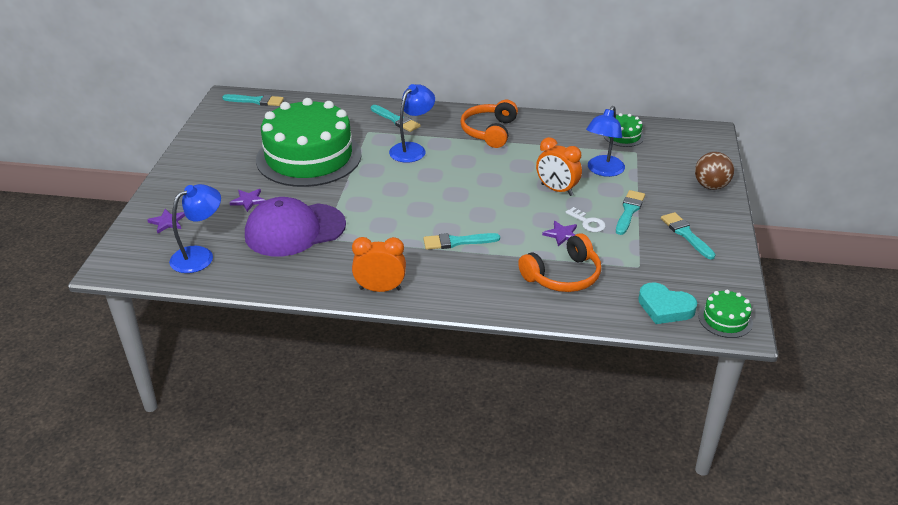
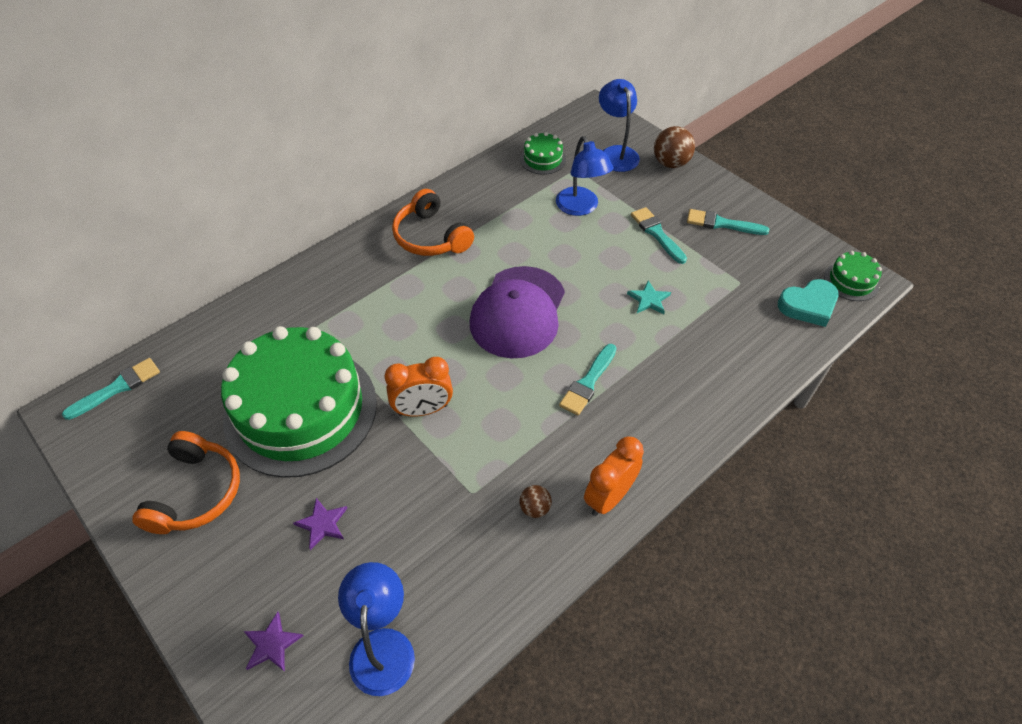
camera: 50 degrees left, 15 degrees up
(295, 230) = (429, 512): purple cap -> purple cap (518, 312)
(339, 265) = (535, 508): none -> brown ball
(396, 120) = (322, 290): turquoise brush -> none
(412, 149) = (392, 313): blue lamp -> blue lamp (616, 153)
(557, 190) = (578, 256): orange clock -> orange clock (423, 410)
(562, 234) = (649, 299): purple star -> turquoise star
(563, 276) = (710, 340): orange headphones -> orange headphones (196, 492)
(588, 222) = (648, 270): white key -> none

